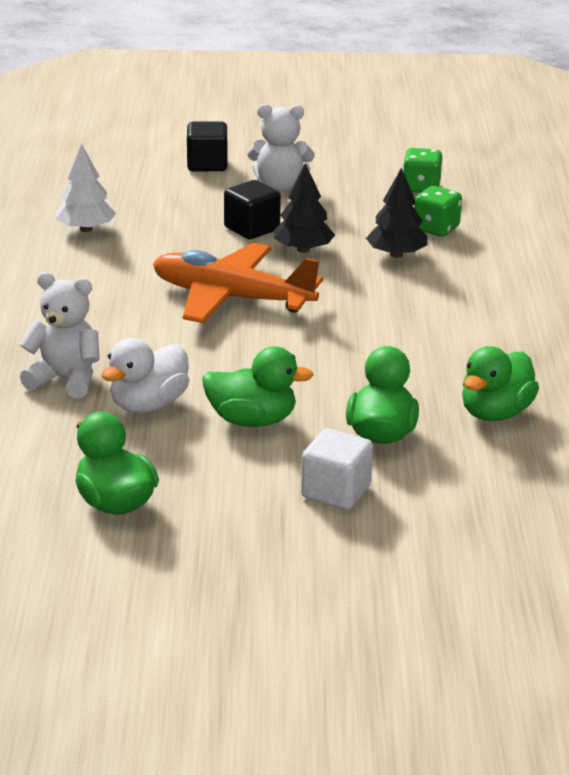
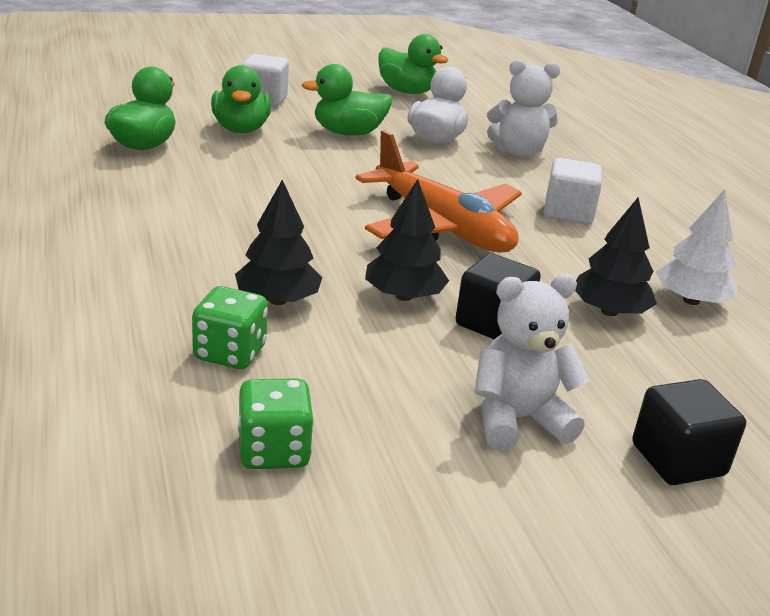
camera: 160 degrees right, 0 degrees up
(97, 302) = (568, 213): none -> white cube
(159, 228) = (609, 311): none -> black tree
(231, 298) = (442, 227): orange plane -> orange plane turned 45 degrees clockwise

